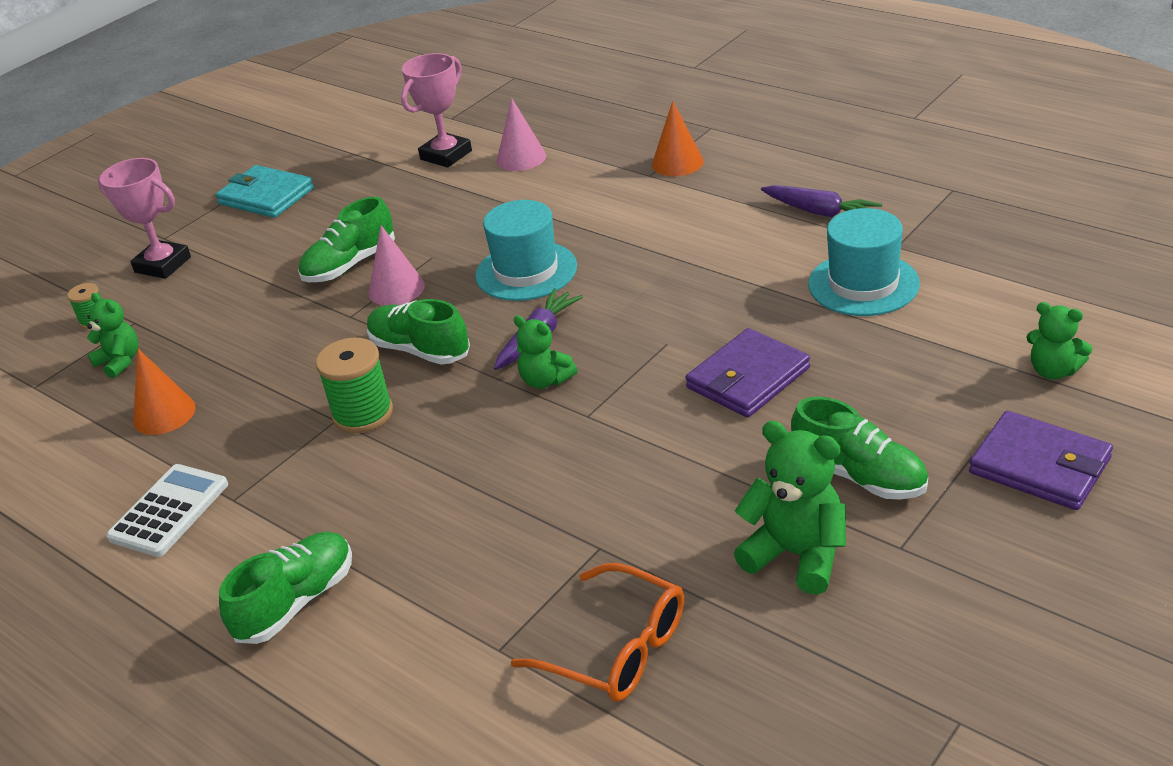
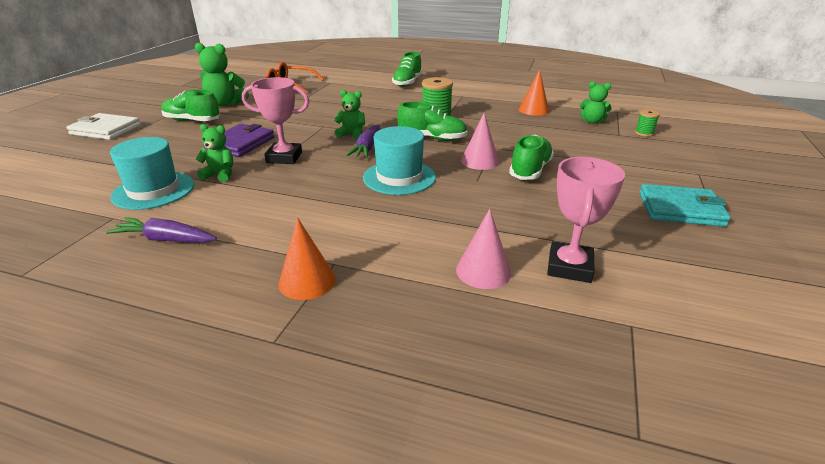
camera: 155 degrees right, 5 degrees down
(163, 265) = (663, 159): pink trophy -> pink trophy (284, 157)
(169, 511) = (484, 92): white calculator -> none
(1040, 465) = (105, 130): purple wallet -> white wallet
(1053, 371) = (63, 160): green teddy bear -> green teddy bear (220, 175)

